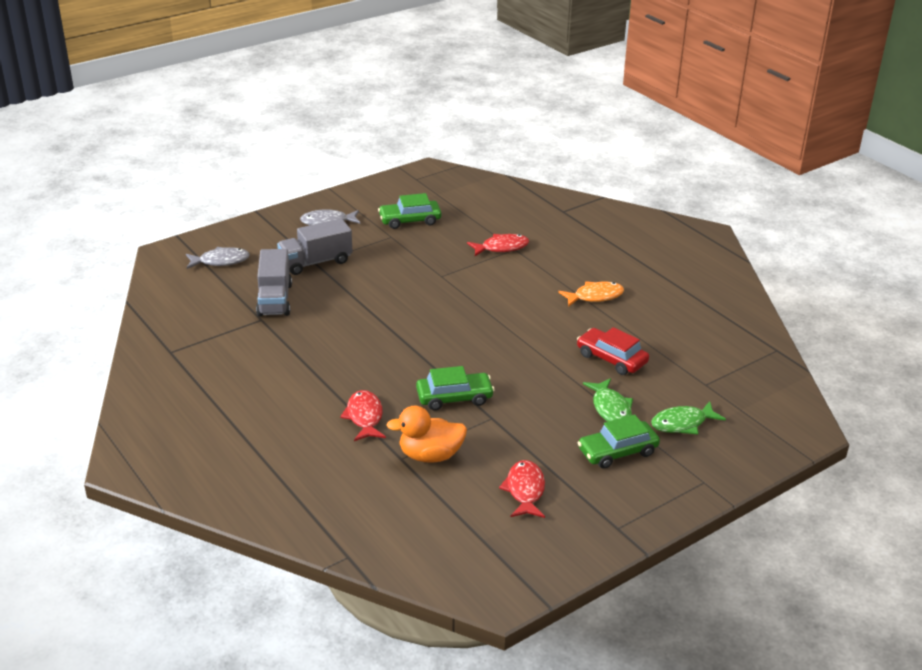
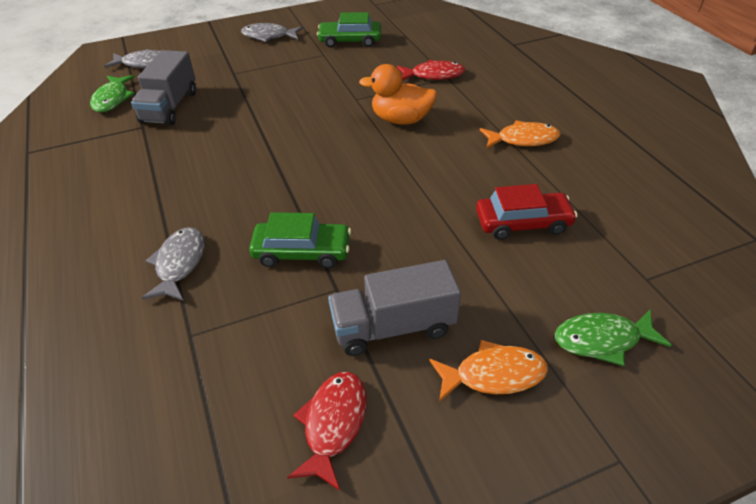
camera: 15 degrees right, 10 degrees up
(316, 262) = (234, 73): grey truck -> grey truck (393, 327)
(364, 417) = (179, 264): red fish -> grey fish
(430, 455) = (229, 337): orange duck -> orange duck (401, 120)
(610, 408) = (502, 298): green fish -> green fish (112, 99)
(611, 358) = (522, 223): red car -> red car turned 120 degrees clockwise
(617, 451) = (493, 375): green car -> orange fish

